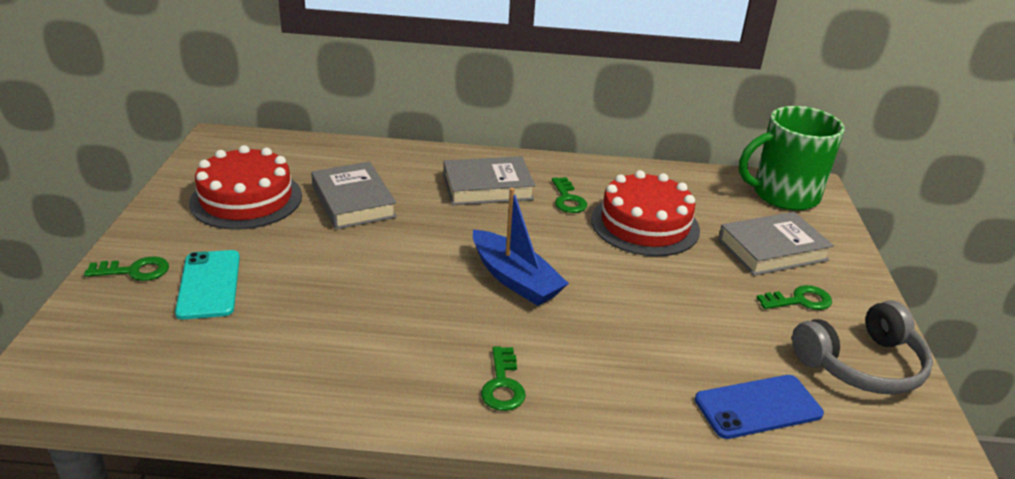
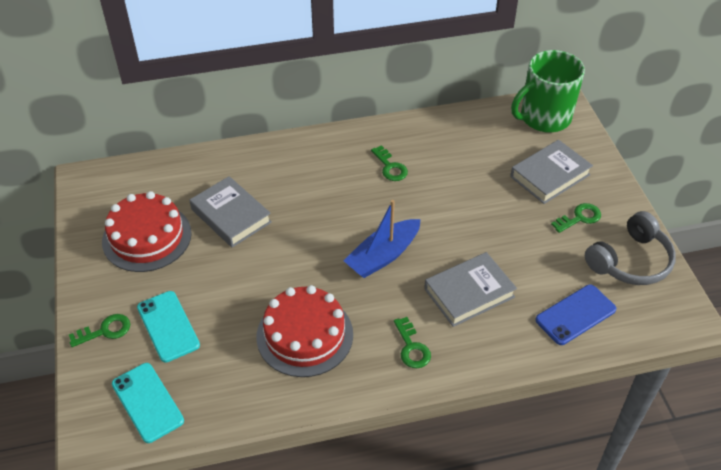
camera: 15 degrees left, 15 degrees up
(127, 354) = (147, 402): none -> turquoise phone
(487, 187) = (325, 171): grey book -> grey book (469, 293)
(515, 279) = (383, 256): blue boat -> blue boat turned 105 degrees clockwise
(645, 224) = (455, 177): red cake -> red cake (305, 335)

